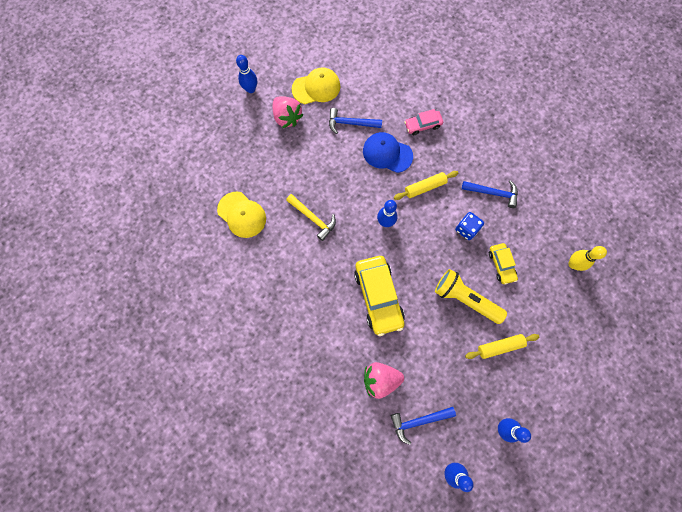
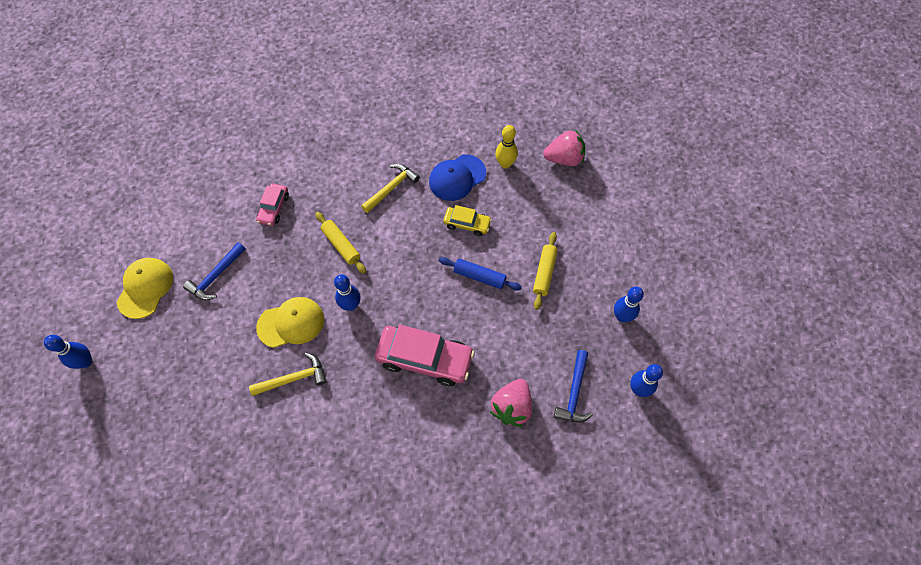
camera: 60 degrees left, 10 degrees down
(242, 215) = (231, 458): yellow cap -> yellow cap (291, 323)
(287, 117) = (155, 340): pink strawberry -> pink strawberry (564, 159)
(378, 296) = (425, 359): yellow car -> pink car
(387, 153) = (278, 260): blue cap -> blue cap (457, 178)
(425, 187) = (341, 245): yellow rolling pin -> yellow rolling pin turned 45 degrees counterclockwise
(465, 299) = (479, 276): yellow flashlight -> blue rolling pin
(466, 229) = (411, 233): blue dice -> none
(493, 193) = (391, 188): blue hammer -> yellow hammer

